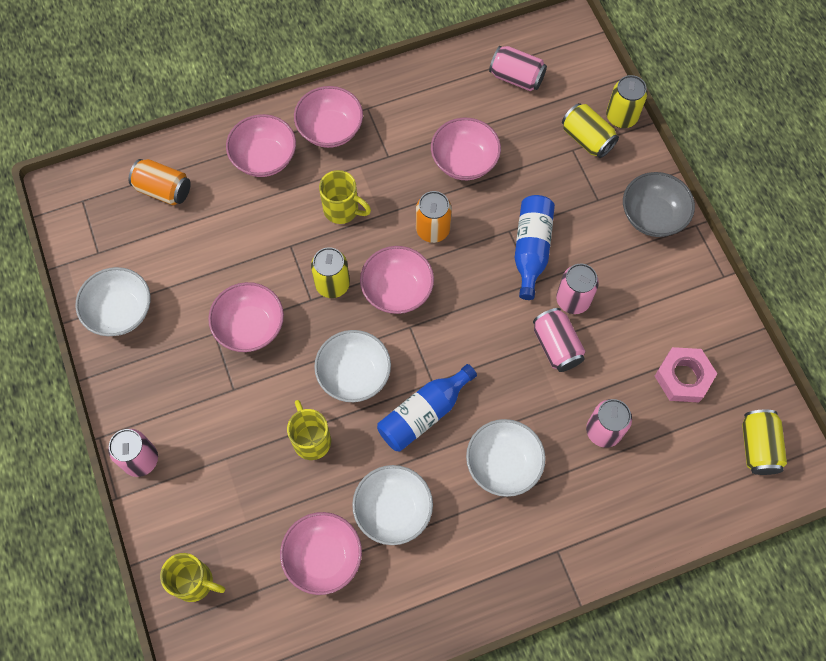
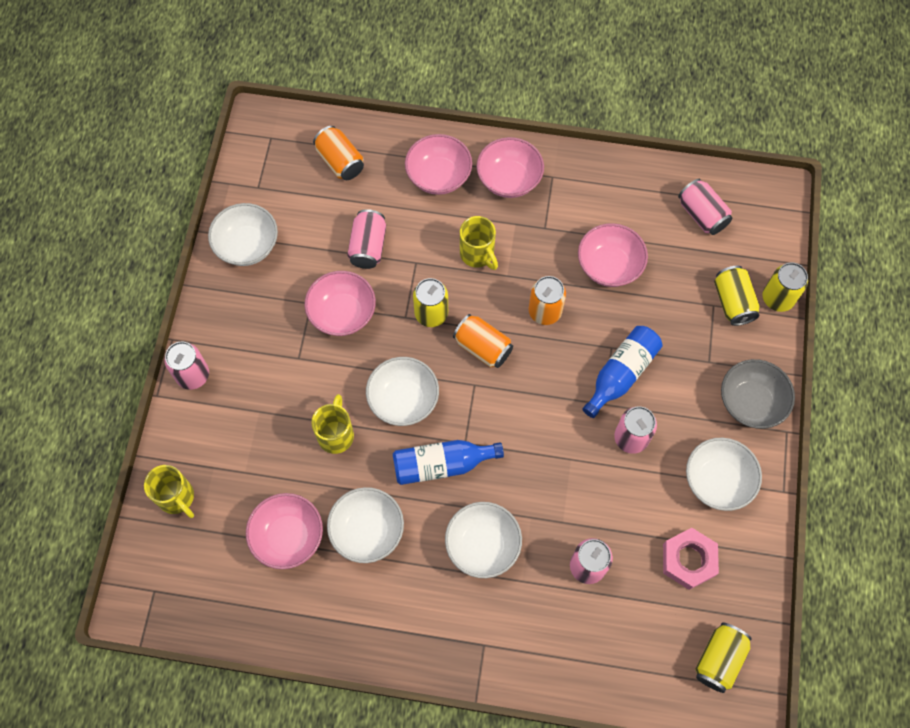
camera: 30 degrees right, 0 degrees up
(397, 290) = (482, 347): pink bowl -> orange can
(556, 346) = (591, 470): pink can -> pink can (368, 247)
(666, 297) = (717, 481): none -> white bowl

